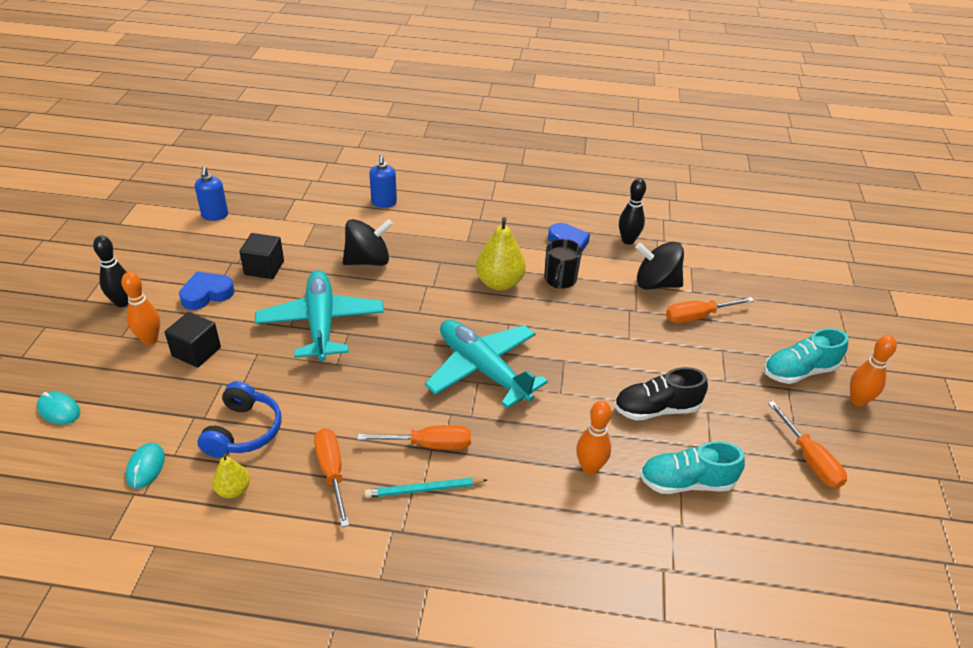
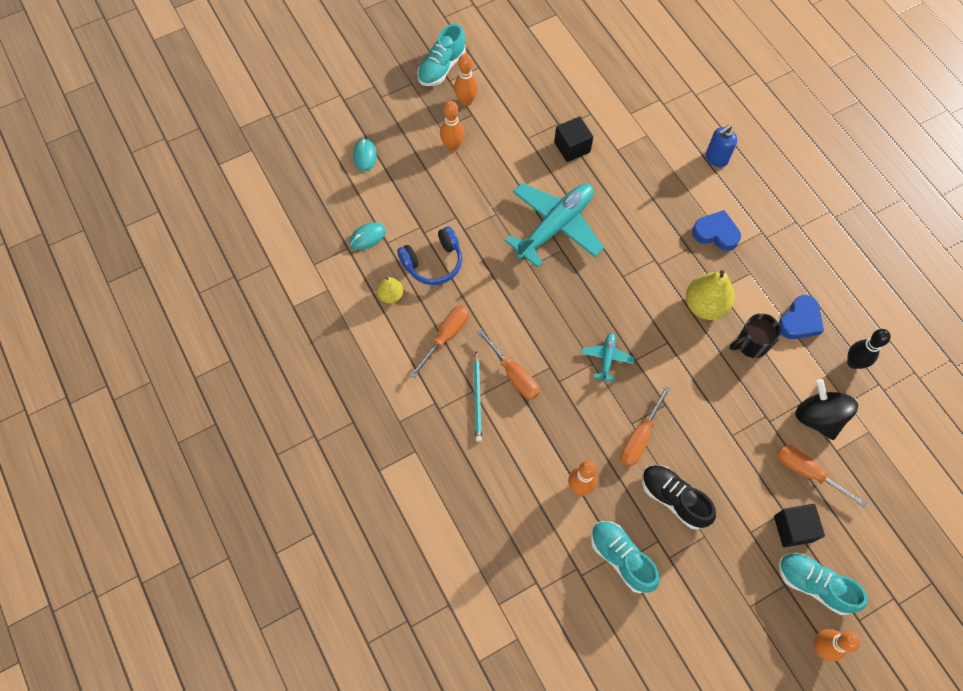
camera: 55 degrees right, 25 degrees up
(65, 297) = (441, 67): none -> turquoise shoe
(122, 302) = (466, 101): black bowling pin -> orange bowling pin
(196, 352) = (466, 180): black cube -> black cube (793, 528)
(206, 294) = (517, 138): blue heart -> blue heart (716, 233)
(215, 215) = (591, 70): blue soap dispenser -> none
(368, 261) = (642, 202): black spinning top -> none
(424, 490) = (477, 398): turquoise pencil -> turquoise pencil turned 135 degrees counterclockwise
(483, 369) = (607, 358): turquoise plane -> turquoise plane, size x0.46
(810, 459) = (719, 636): orange screwdriver -> orange screwdriver (640, 437)

